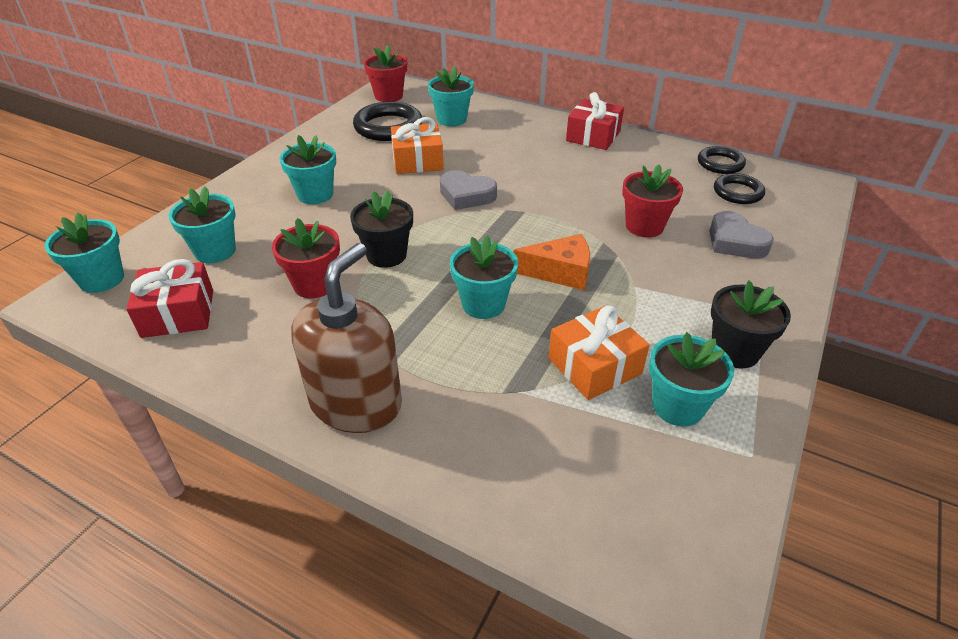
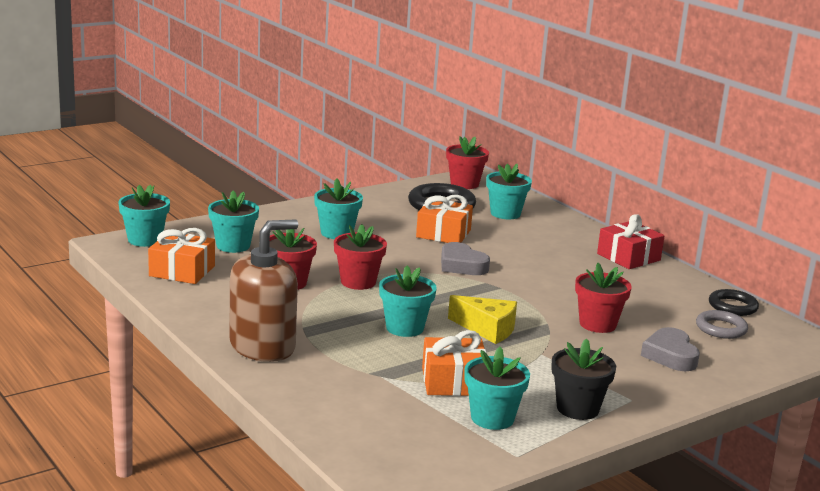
camera: 25 degrees right, 20 degrees down
(178, 313) = (182, 271): red gift -> orange gift
(386, 255) = (358, 282): black flower pot -> red flower pot
(560, 272) = (487, 329): orange cheese -> yellow cheese
(737, 192) = (721, 328): black ring -> grey ring

